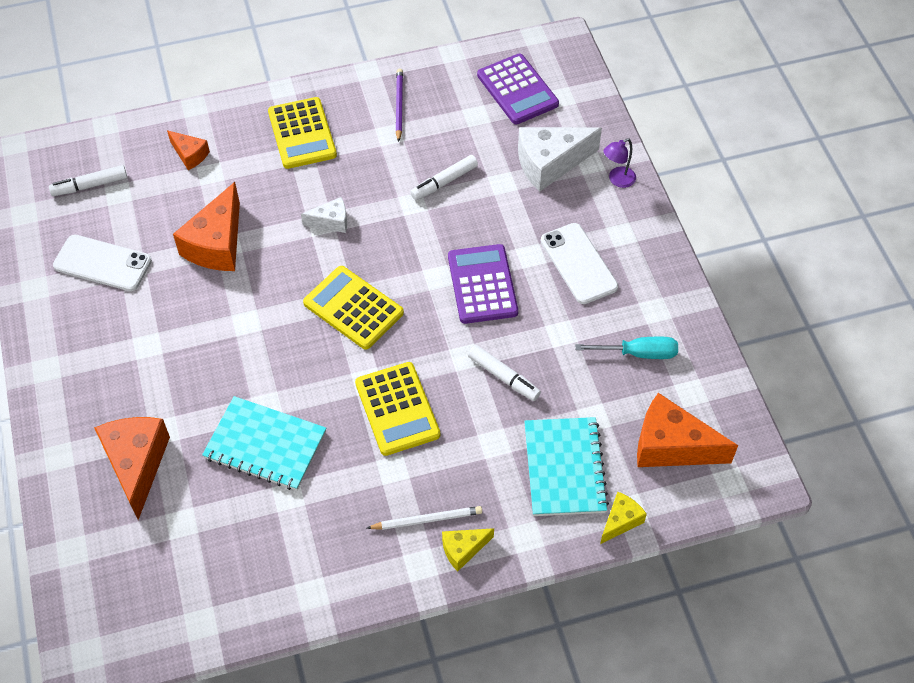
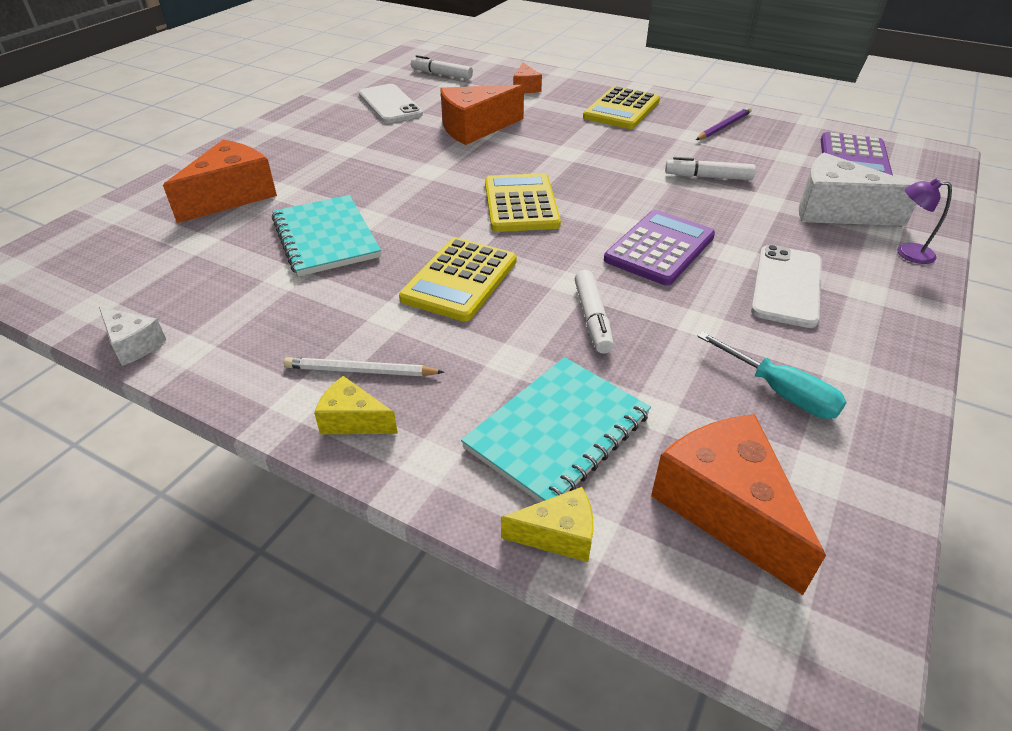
camera: 45 degrees right, 15 degrees down
(331, 221) = (577, 155): white cheese -> white cheese (133, 344)
(427, 519) = (360, 371): white pencil -> white pencil turned 150 degrees clockwise

